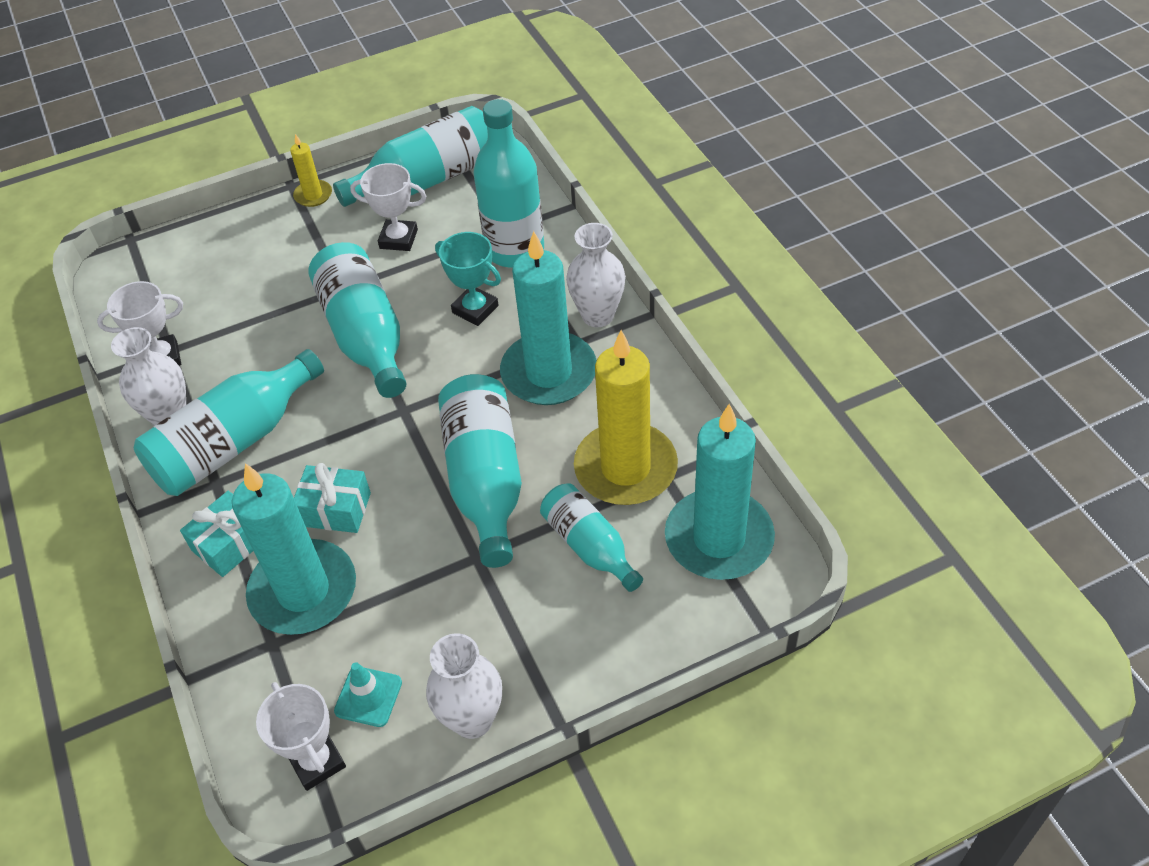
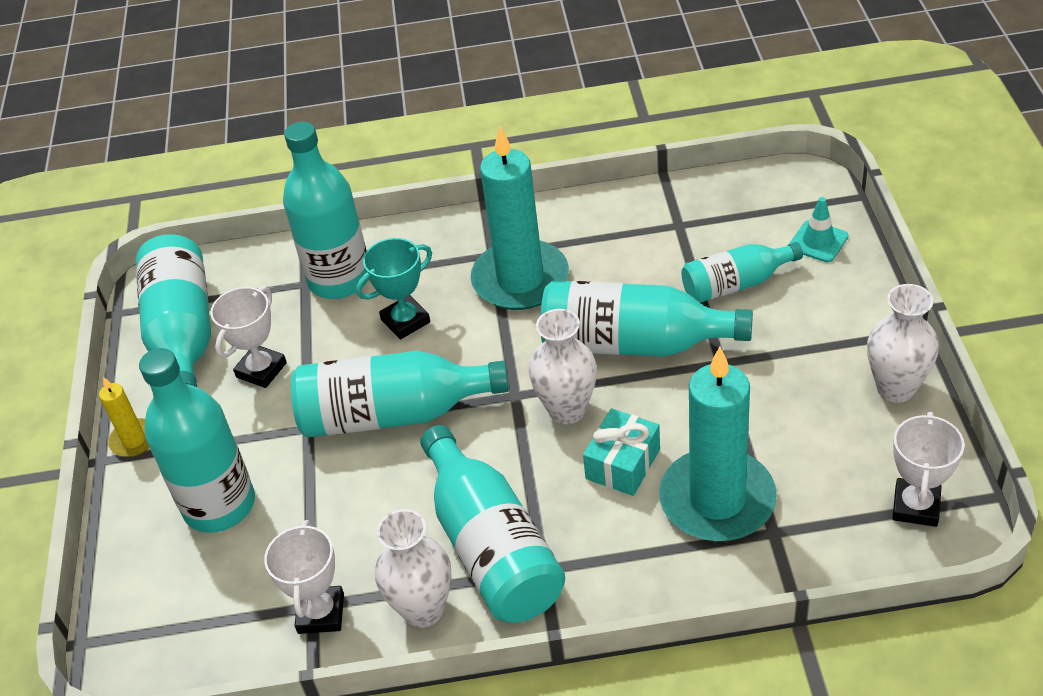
camera: 70 degrees left, 5 degrees down
(230, 543) = (634, 559): turquoise gift -> none
(257, 265) = (219, 505): none -> turquoise bottle
(317, 761) = (916, 506): white trophy -> white trophy turned 60 degrees counterclockwise
(368, 697) = (854, 460): turquoise traffic cone -> turquoise traffic cone (818, 241)
(598, 315) = (465, 234): white vase -> white vase (567, 410)
(625, 468) = (658, 247): yellow candle -> none
(719, 538) = (756, 205): turquoise candle -> none

